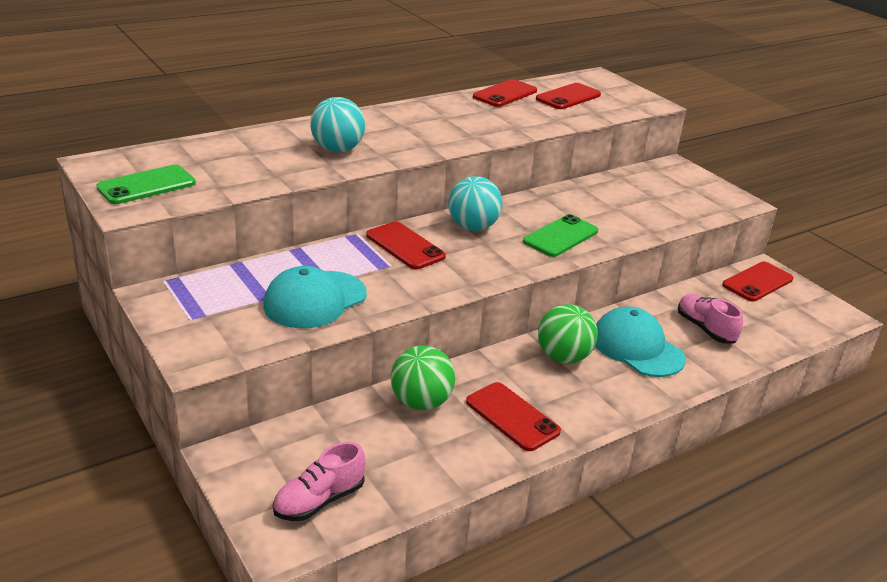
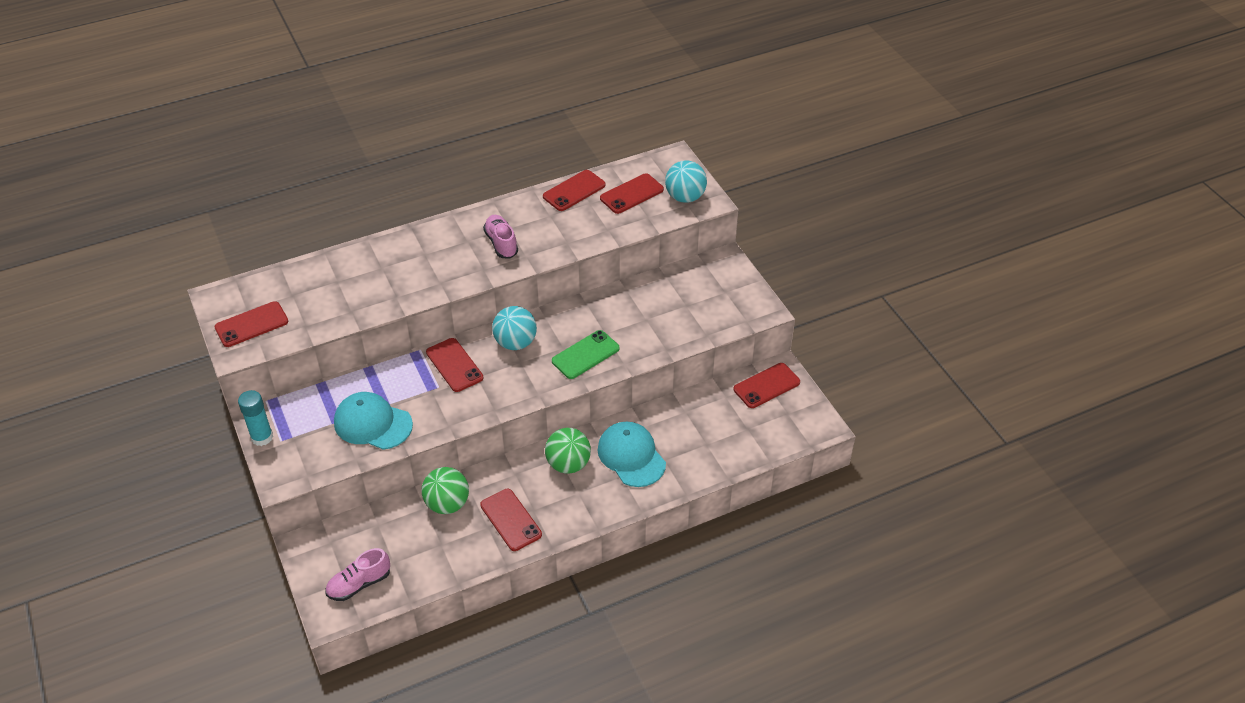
camera: 10 degrees right, 15 degrees up
(146, 185) = (251, 324): green phone -> red phone
(163, 316) = (262, 437): none -> turquoise glue stick
(315, 300) = (372, 423): turquoise cap -> turquoise cap turned 60 degrees clockwise
(337, 149) = (406, 277): turquoise ball -> turquoise ball (685, 197)
(705, 329) = (696, 438): pink shoe -> pink shoe (501, 243)

